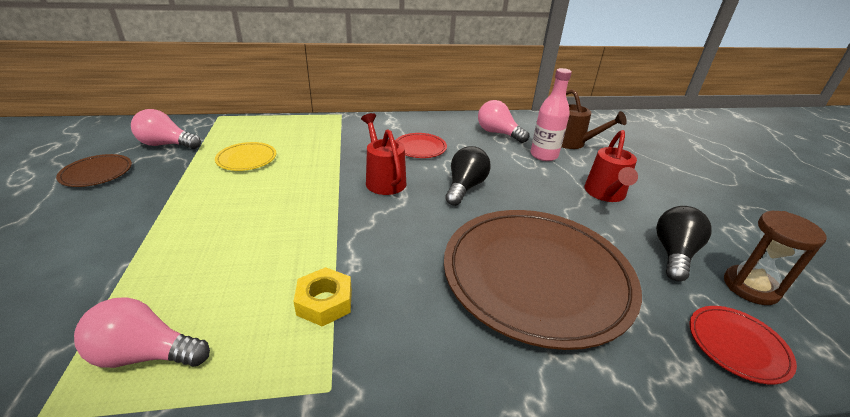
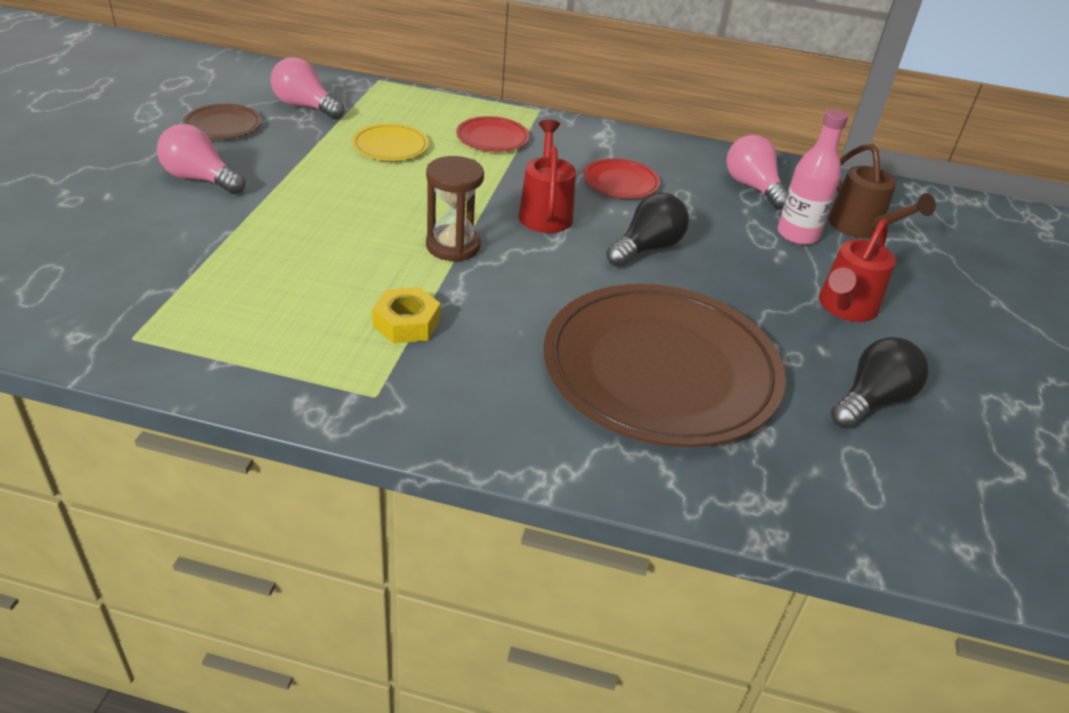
camera: 20 degrees right, 5 degrees up
(145, 354) = (226, 316): pink light bulb -> pink light bulb (200, 179)
(737, 345) = (852, 507): red plate -> red plate (492, 138)
(750, 287) = (943, 465): brown hourglass -> brown hourglass (453, 246)

